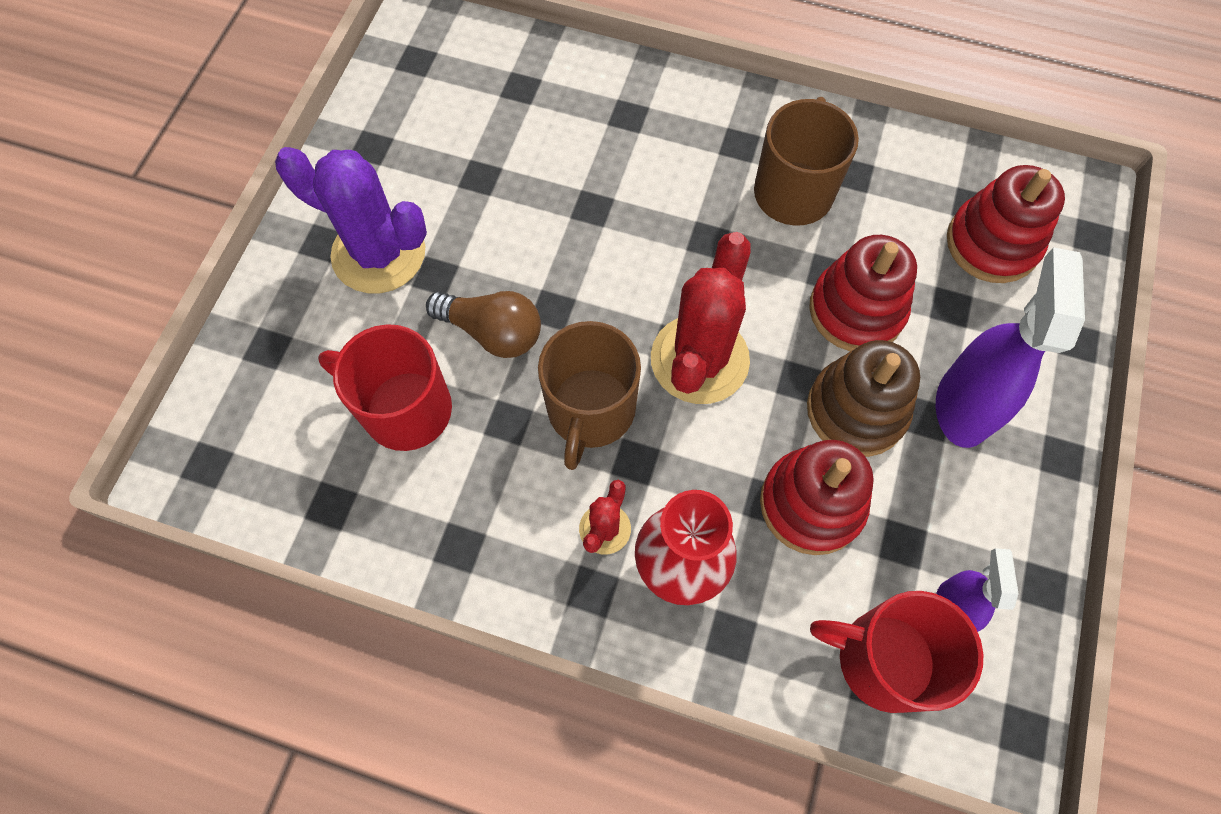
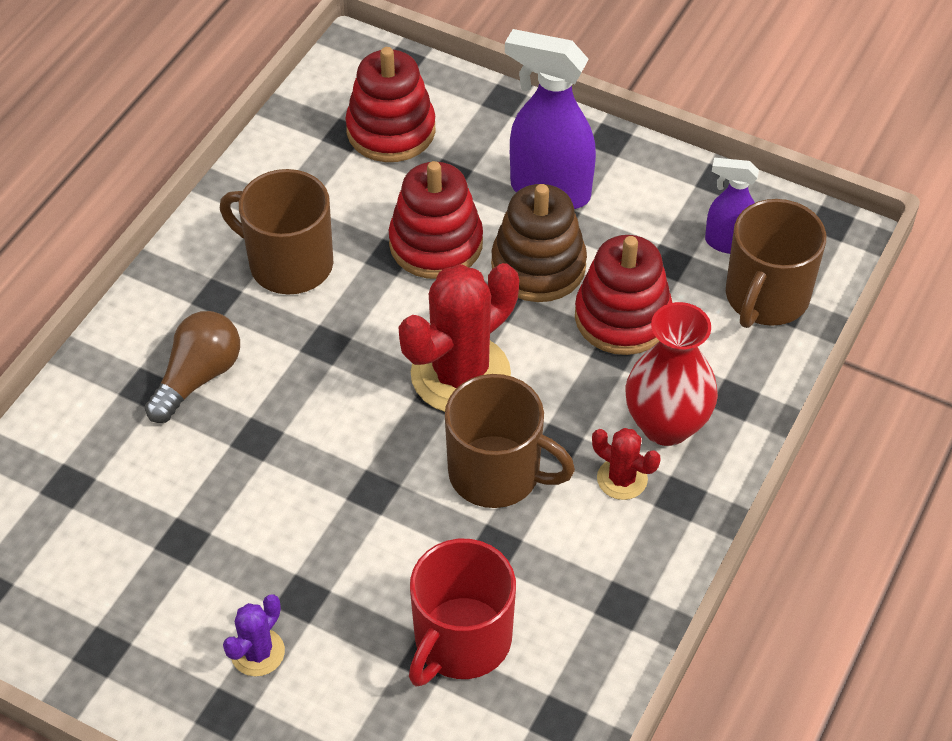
camera: 80 degrees left, 15 degrees down
(379, 253) = (257, 652): purple cactus -> purple cactus, size x0.49
(492, 332) = (387, 549): brown light bulb -> brown light bulb (198, 377)
(699, 359) = (460, 374): red cactus -> red cactus turned 75 degrees counterclockwise
(883, 659) = (766, 297): red mug -> brown mug

